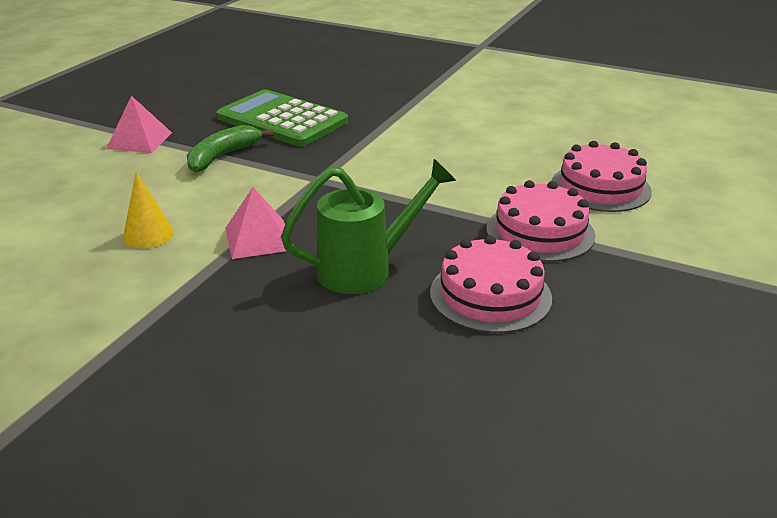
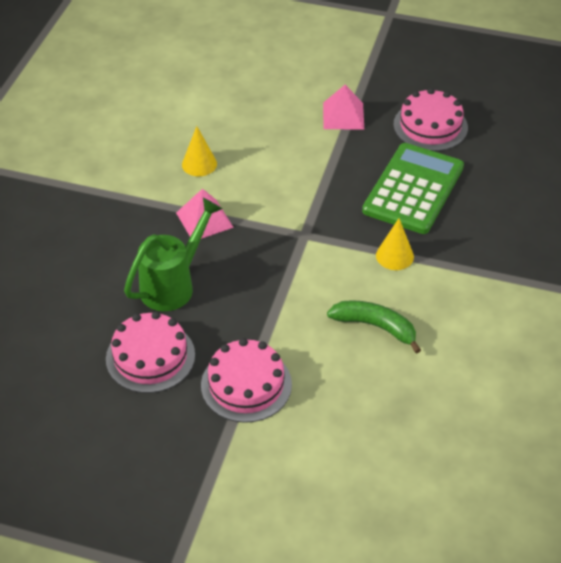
camera: 80 degrees right, 15 degrees up
(223, 156) = (329, 170): green banana -> green banana (375, 327)
(366, 269) = (174, 284): green watering can -> green watering can turned 105 degrees counterclockwise
(372, 138) = (394, 256): none -> yellow cone
(600, 187) = (338, 429): pink cake -> pink cake (430, 126)

